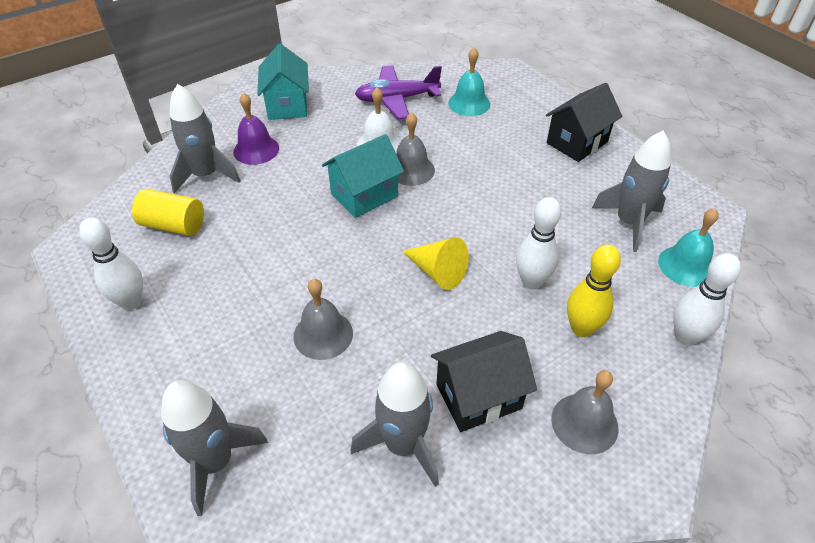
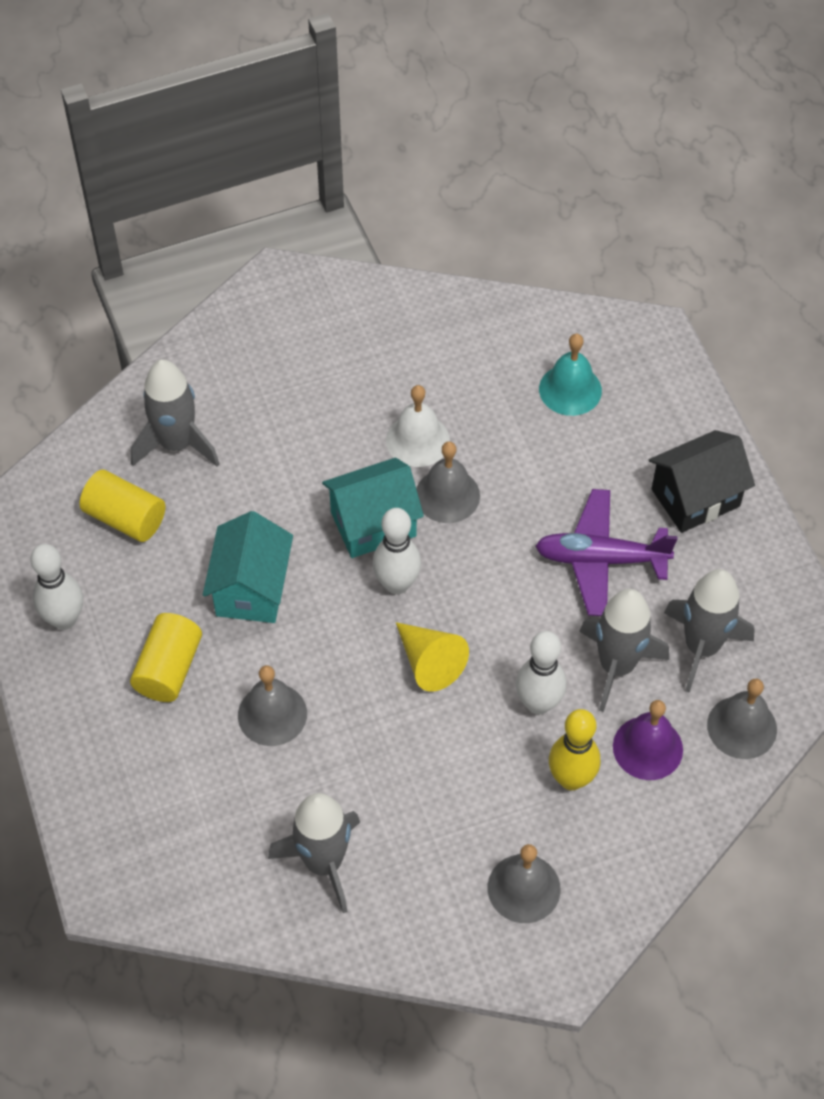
camera: 15 degrees right, 10 degrees up
(215, 462) = (130, 832): grey rocket -> grey rocket (616, 666)
(227, 319) = (169, 668): none -> yellow cylinder
(256, 150) = (249, 413): purple bell -> purple bell (647, 748)
(287, 105) = (309, 337): turquoise house -> turquoise house (251, 589)
(397, 99) = (468, 359): purple plane -> purple plane (600, 559)
(478, 396) = (421, 830): black house -> none
(685, 337) = (688, 819): white bowling pin -> white bowling pin (397, 584)
(686, 266) = (742, 727): turquoise bell -> grey bell

